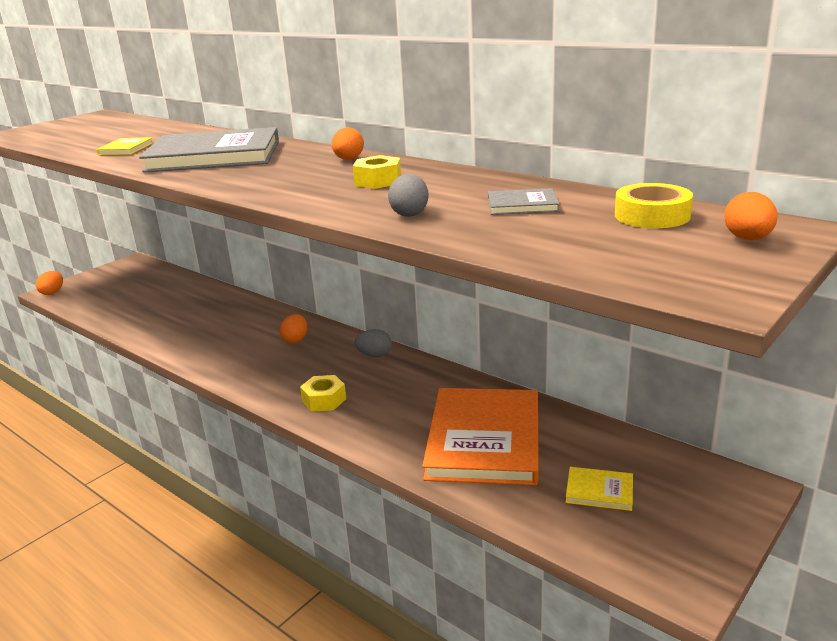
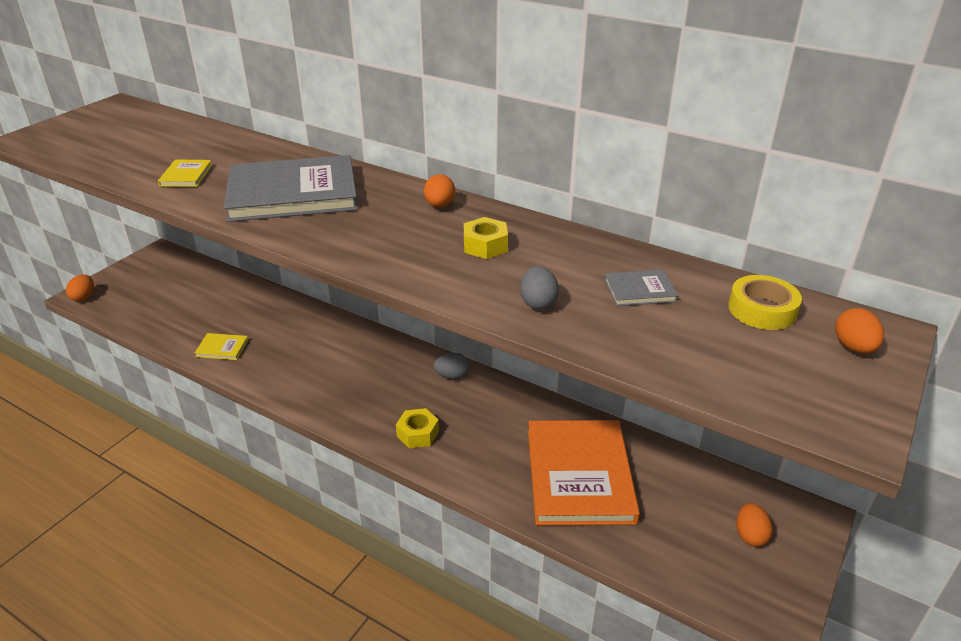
camera: 10 degrees left, 10 degrees up
(295, 340) = (367, 358): orange egg -> orange egg (750, 535)
(599, 491) = (691, 527): yellow book -> yellow book (222, 348)

